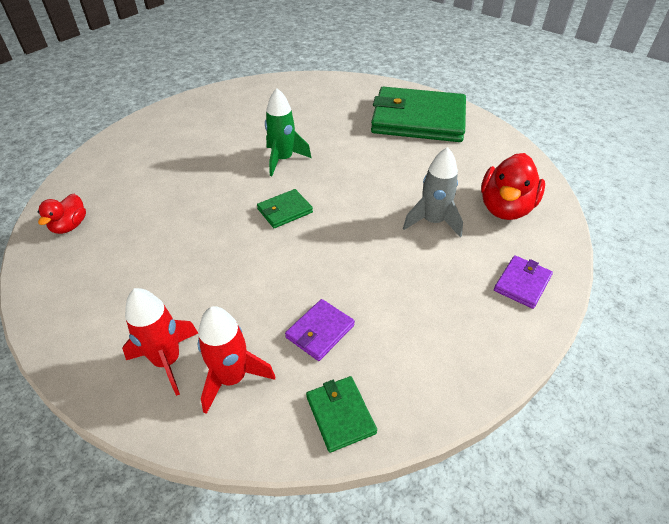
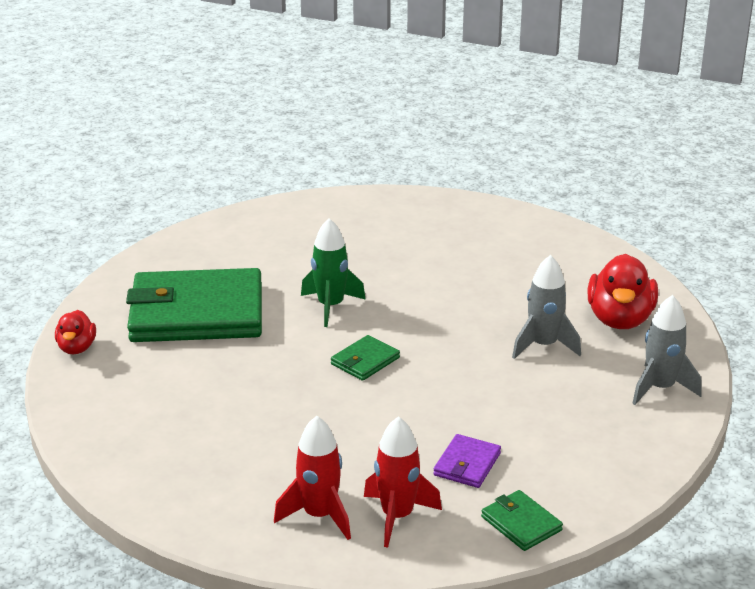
camera: 15 degrees left, 15 degrees down
(70, 226) = (108, 417): red duck -> red duck (77, 348)
(418, 119) = (479, 235): green wallet -> green wallet (196, 313)
(522, 283) = (660, 388): purple wallet -> grey rocket

